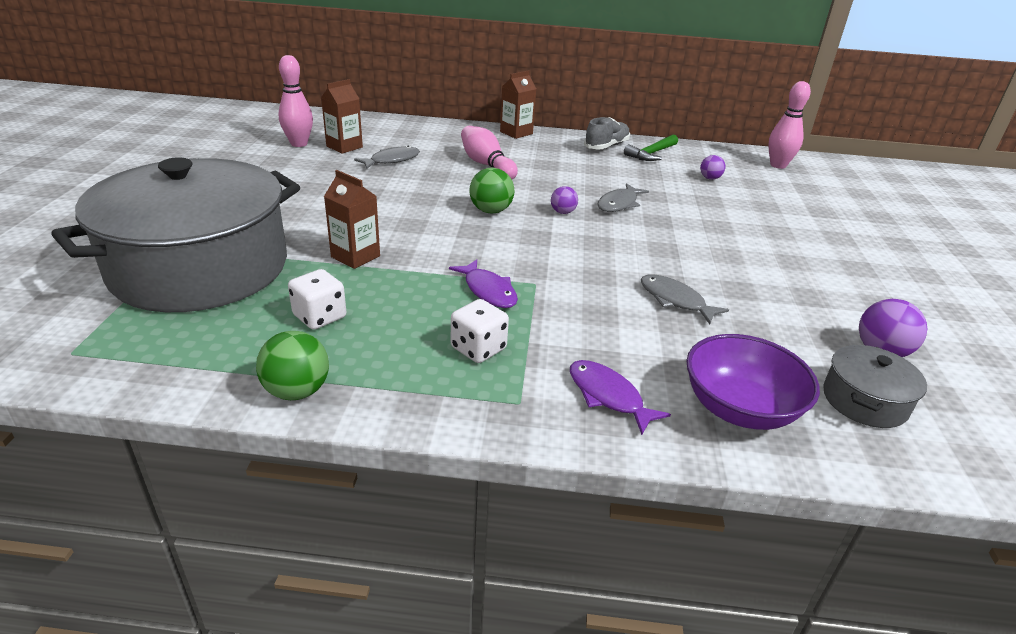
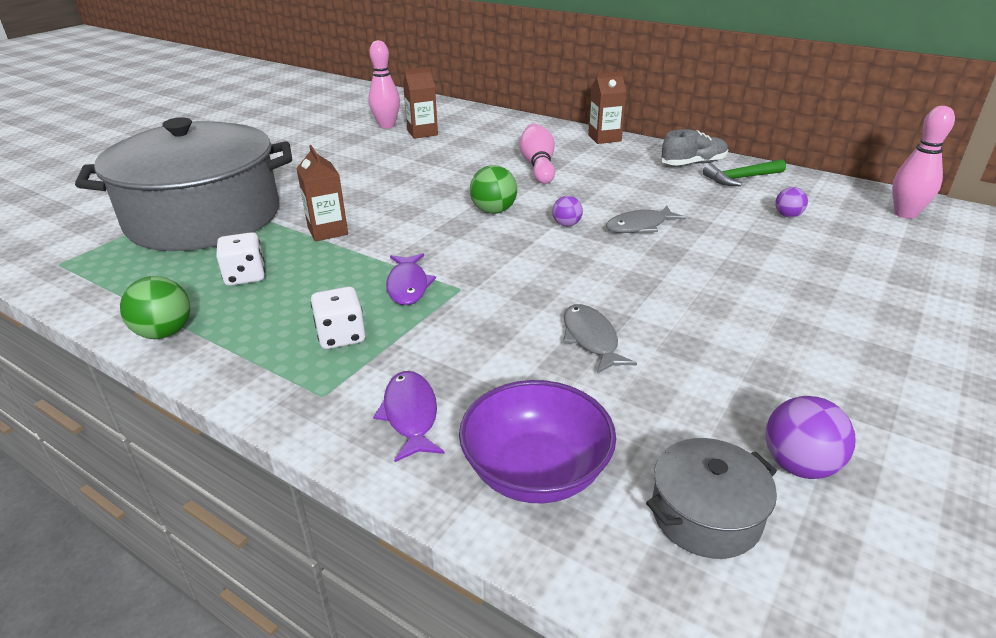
camera: 30 degrees right, 0 degrees up
(392, 160) = (451, 150): grey fish -> none

